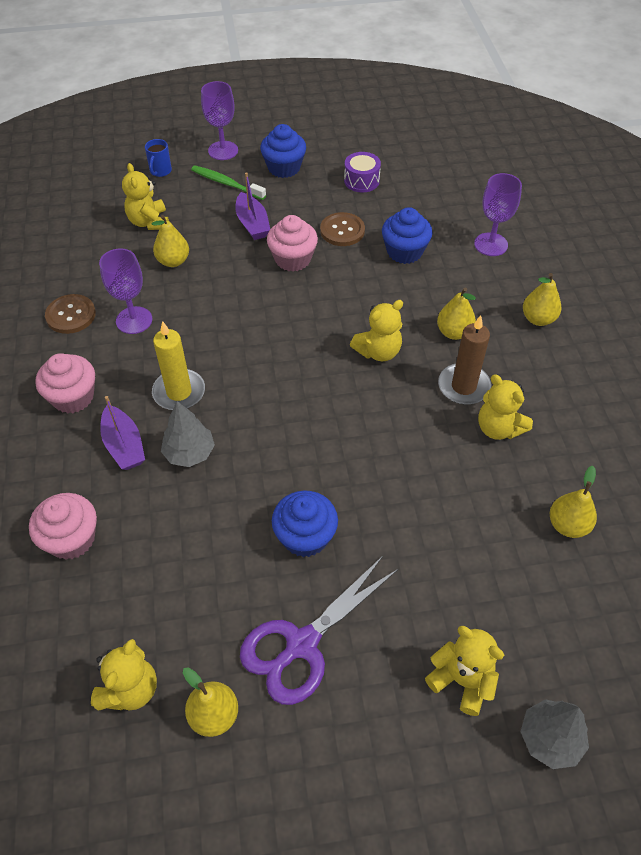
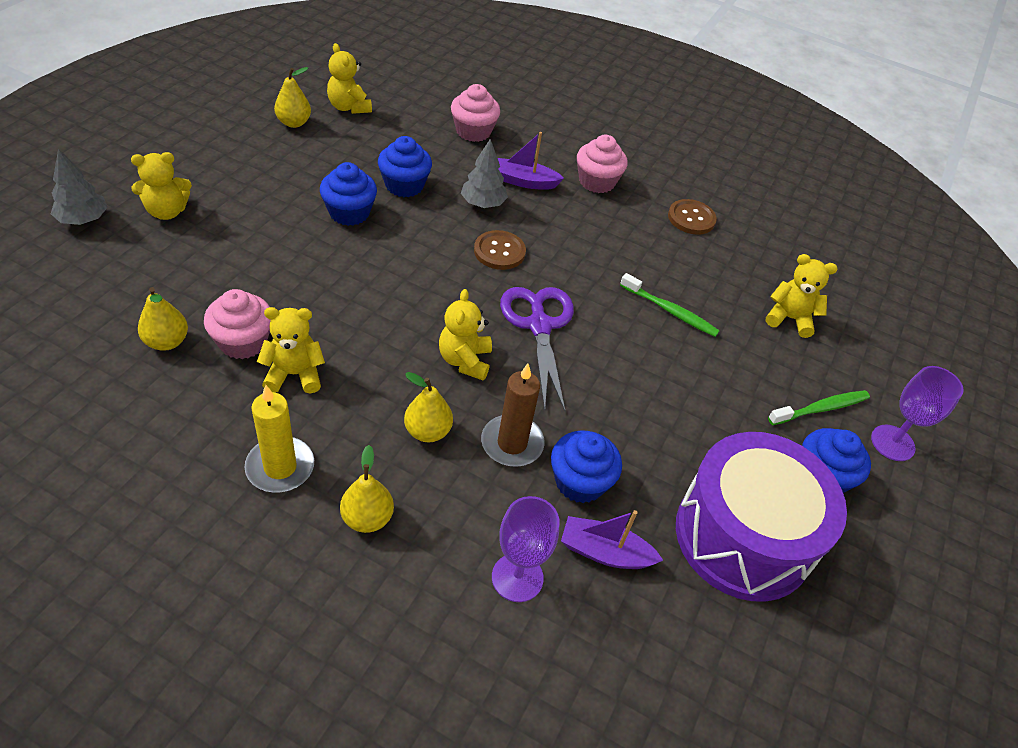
camera: 120 degrees right, 5 degrees down
(134, 320) = (653, 245): purple goblet -> none
(160, 171) = (878, 370): blue mug -> none
(173, 261) = (714, 304): yellow pear -> none
(179, 392) = (547, 228): yellow candle -> yellow candle (280, 467)
(206, 278) = (670, 311): none -> green toothbrush
(222, 527) = (404, 185): none -> blue cupcake
(252, 224) = (730, 388): purple boat -> purple boat (605, 552)
(293, 259) = (647, 384): pink cupcake -> pink cupcake (243, 342)
(302, 644) = (284, 170): purple scissors -> purple scissors (539, 326)
(342, 231) = (661, 452): brown button -> brown button (499, 251)
(361, 181) = (743, 536): purple drum -> purple drum, size x2.49
(463, 386) = (361, 387): brown candle -> brown candle (512, 443)

